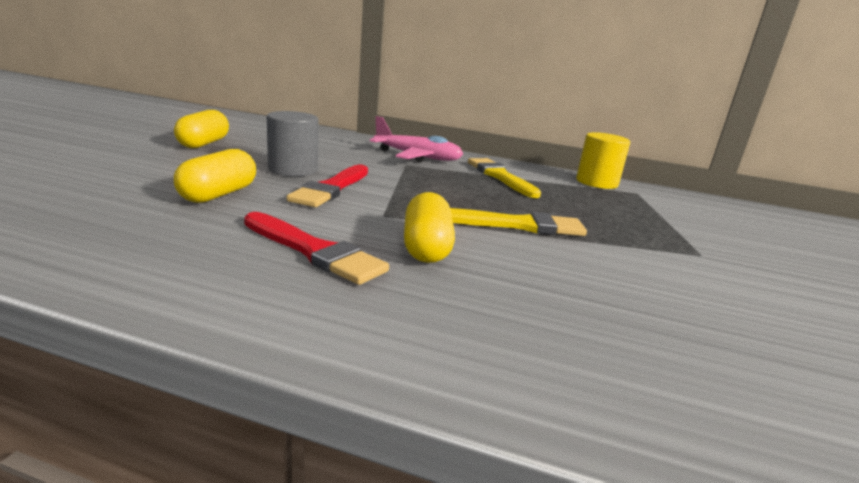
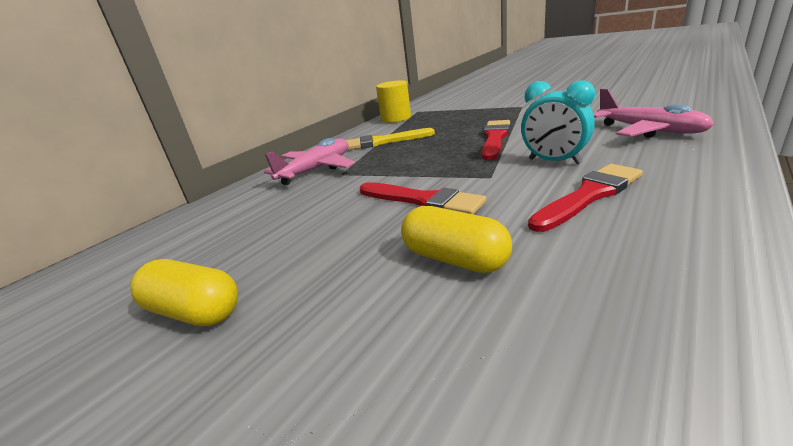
camera: 65 degrees left, 5 degrees up
(293, 169) = (354, 225): grey cylinder -> none
(426, 247) = (554, 161): yellow capsule -> turquoise clock
(518, 225) = (495, 138): yellow brush -> red brush
(576, 334) = (648, 130): none -> pink plane

